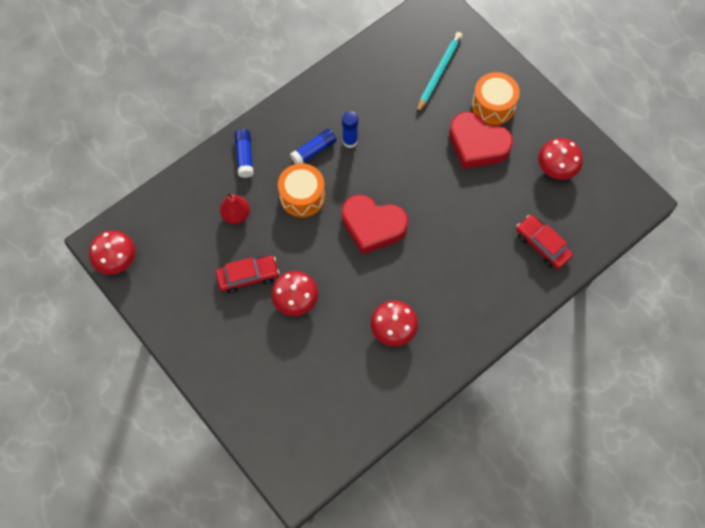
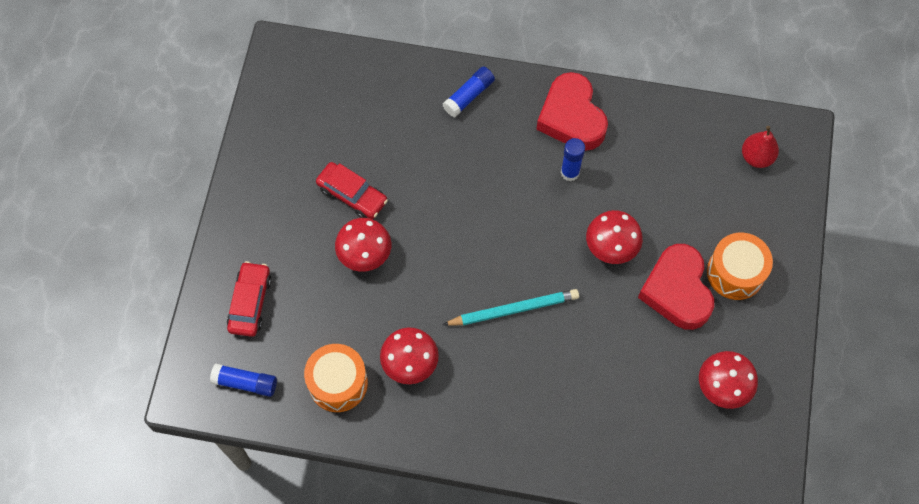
camera: 50 degrees right, 0 degrees up
(116, 260) = (274, 76): red mushroom -> red mushroom (611, 246)
(236, 215) = (403, 136): red pear -> red pear (756, 157)
(302, 196) = (473, 177): orange drum -> orange drum (338, 383)
(314, 151) = (530, 149): blue glue stick -> blue glue stick (245, 383)
(372, 226) = (499, 262): red heart -> red heart (571, 117)
(439, 73) = (723, 194): turquoise pencil -> turquoise pencil (514, 309)
(542, 245) = (623, 436): red car -> red car (250, 303)

